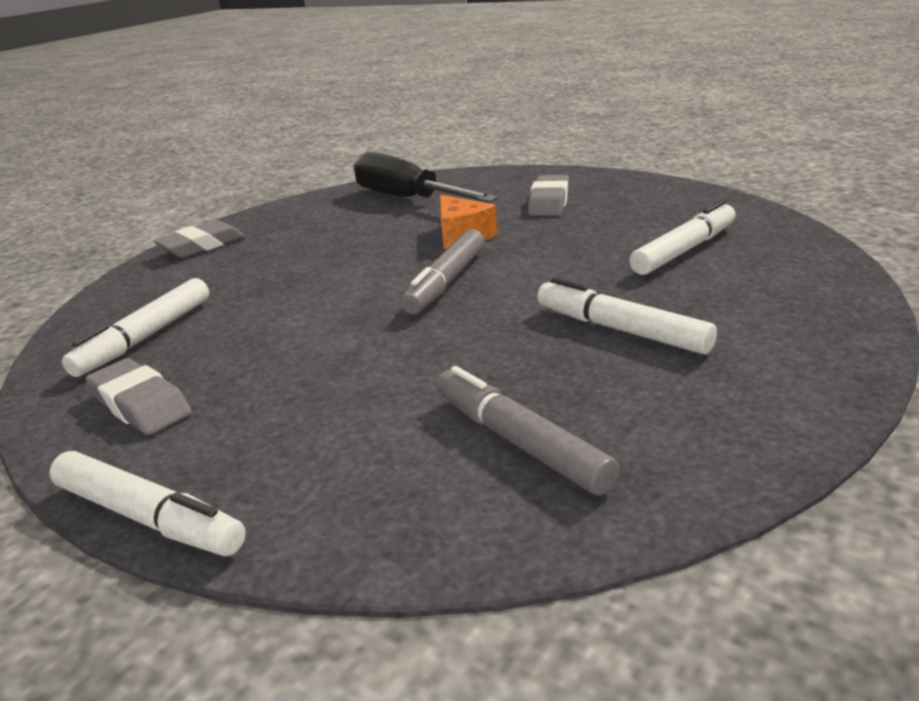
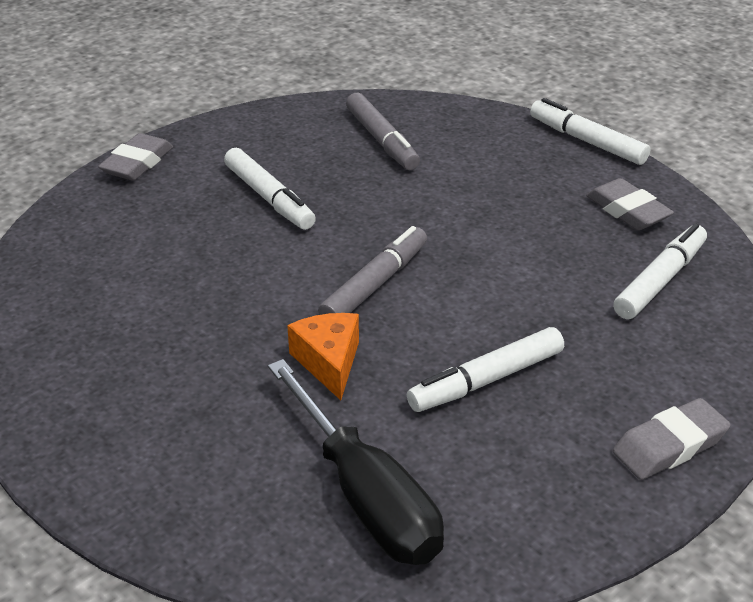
camera: 170 degrees left, 10 degrees up
(549, 202) = (186, 411): grey eraser -> grey eraser (137, 163)
(684, 250) = (137, 271): white marker -> white marker (486, 380)

